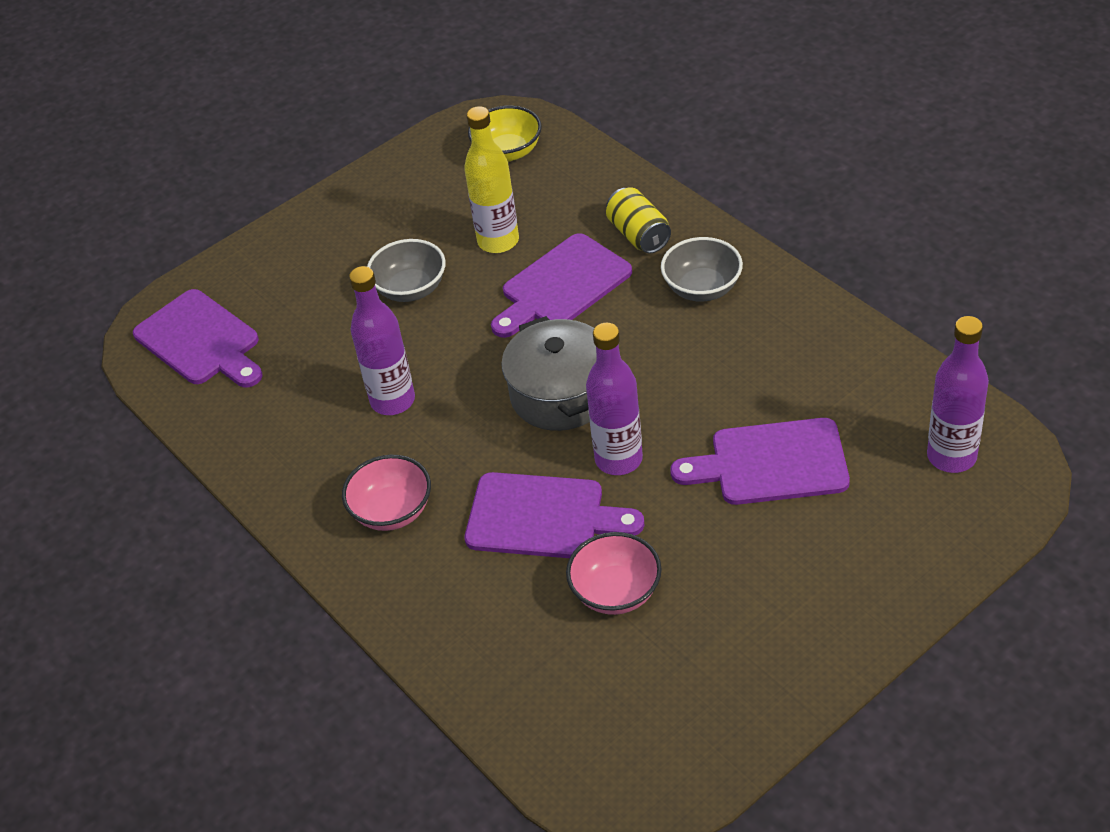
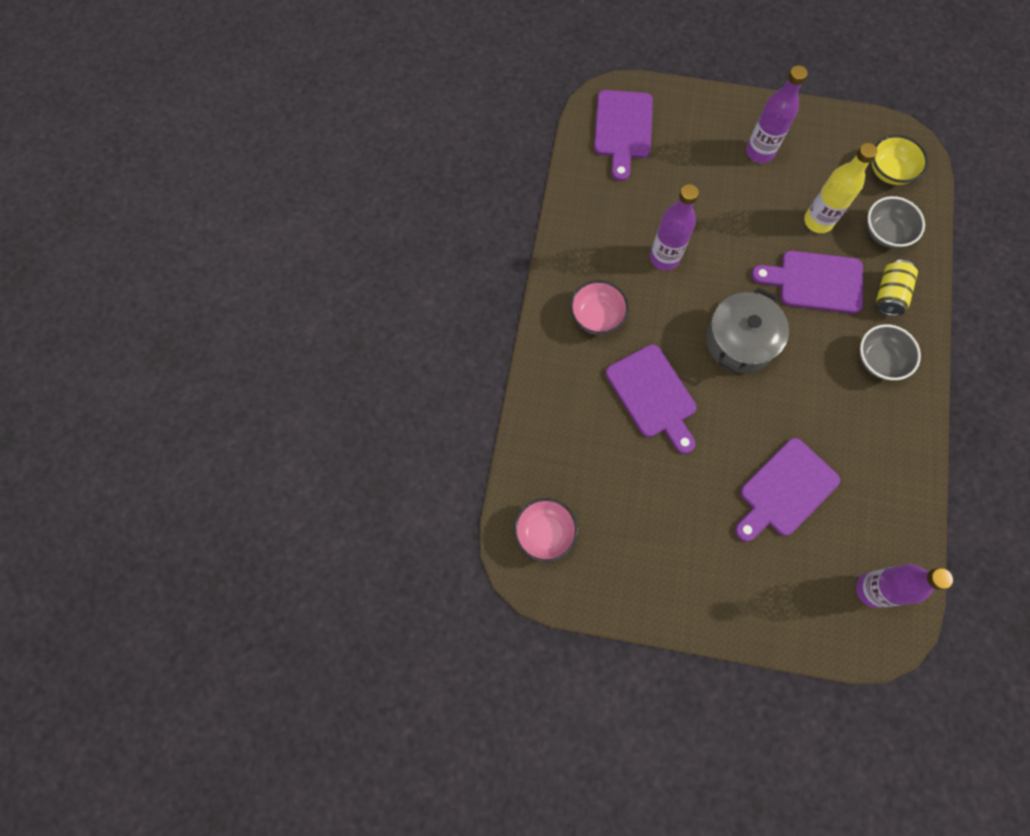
camera: 45 degrees right, 25 degrees up
(411, 289) = (745, 203): grey bowl -> grey bowl (885, 232)
(616, 592) = (636, 469): pink bowl -> pink bowl (544, 533)
(618, 459) = (721, 406): purple bottle -> purple bottle (759, 152)
(771, 463) = (785, 490): purple cutting board -> purple cutting board turned 90 degrees counterclockwise

